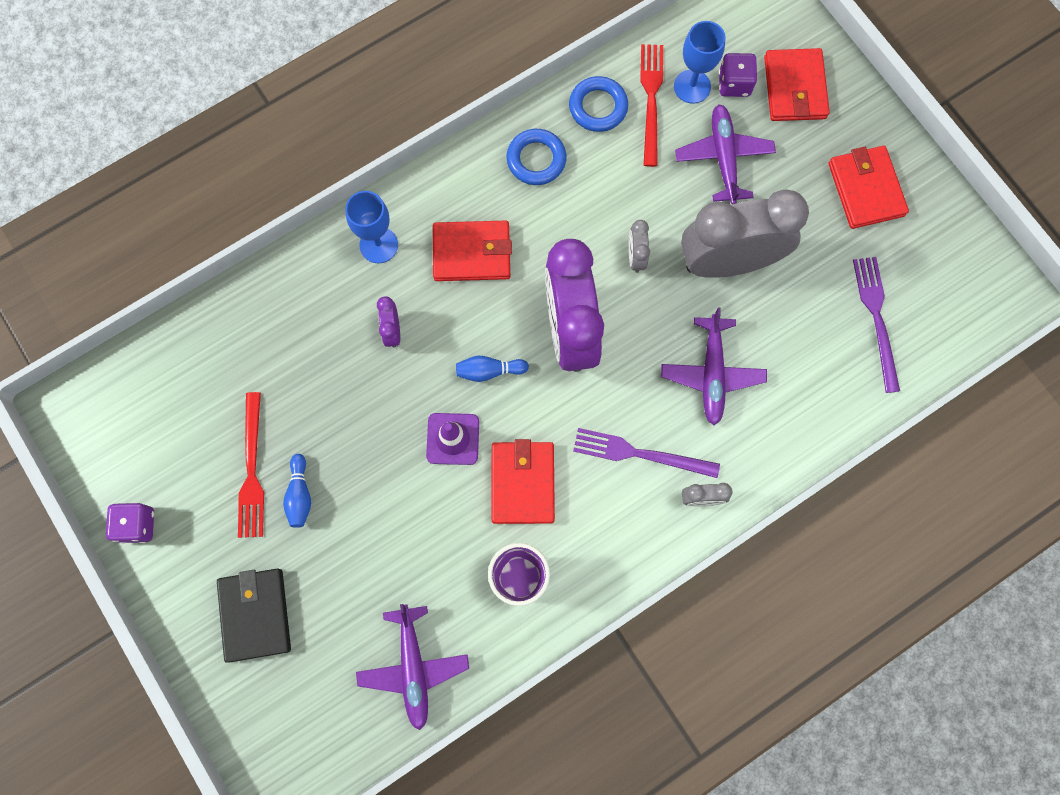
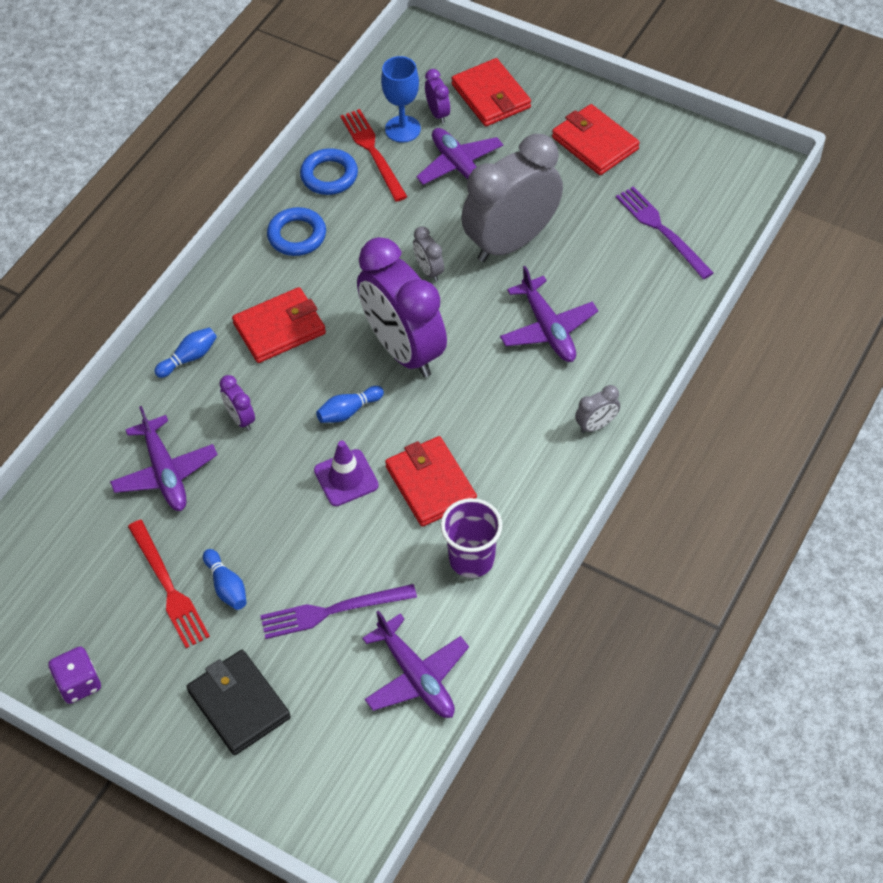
camera: 25 degrees left, 20 degrees down
(303, 354) = (165, 472): none -> purple plane
(378, 245) = (189, 358): blue goblet -> blue bowling pin
(640, 454) = (522, 415): purple fork -> purple fork (332, 611)
(734, 84) = (438, 113): purple dice -> purple clock

